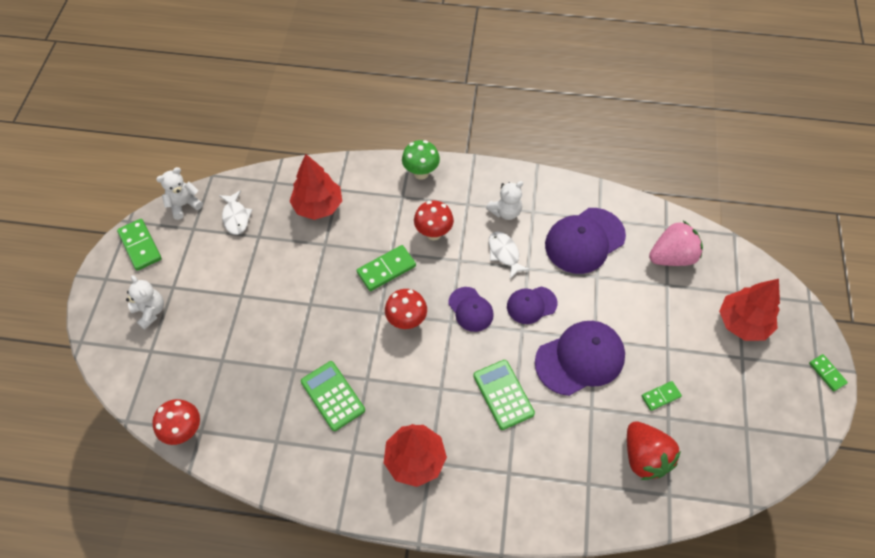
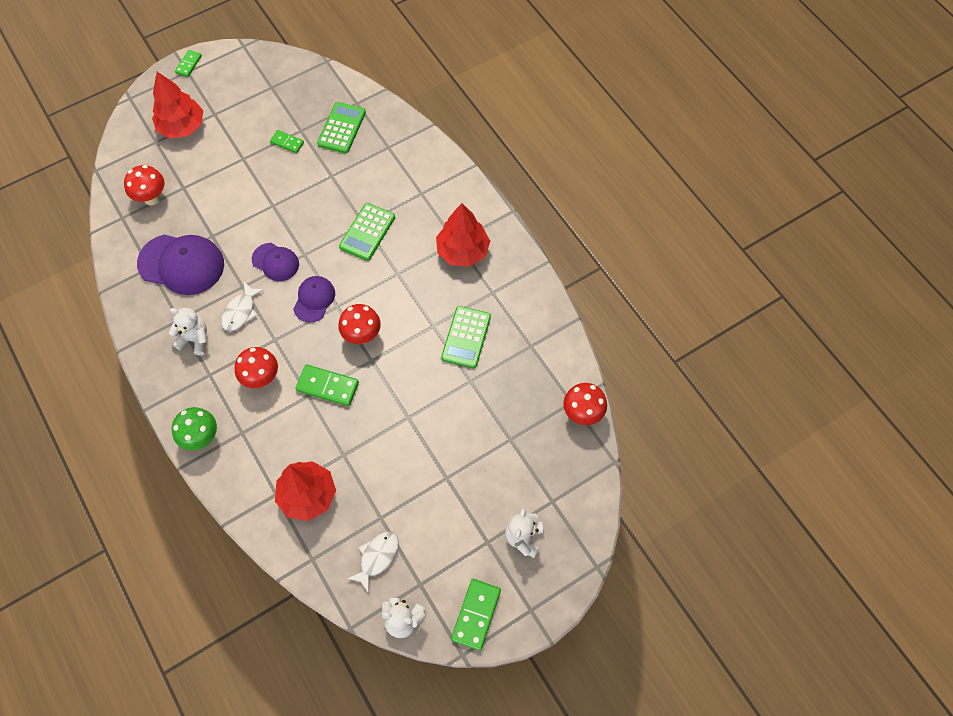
camera: 130 degrees left, 5 degrees up
(580, 359) = (297, 204): purple cap -> none
(644, 457) = (341, 128): red strawberry -> green calculator
(672, 257) = (152, 198): pink strawberry -> red mushroom

